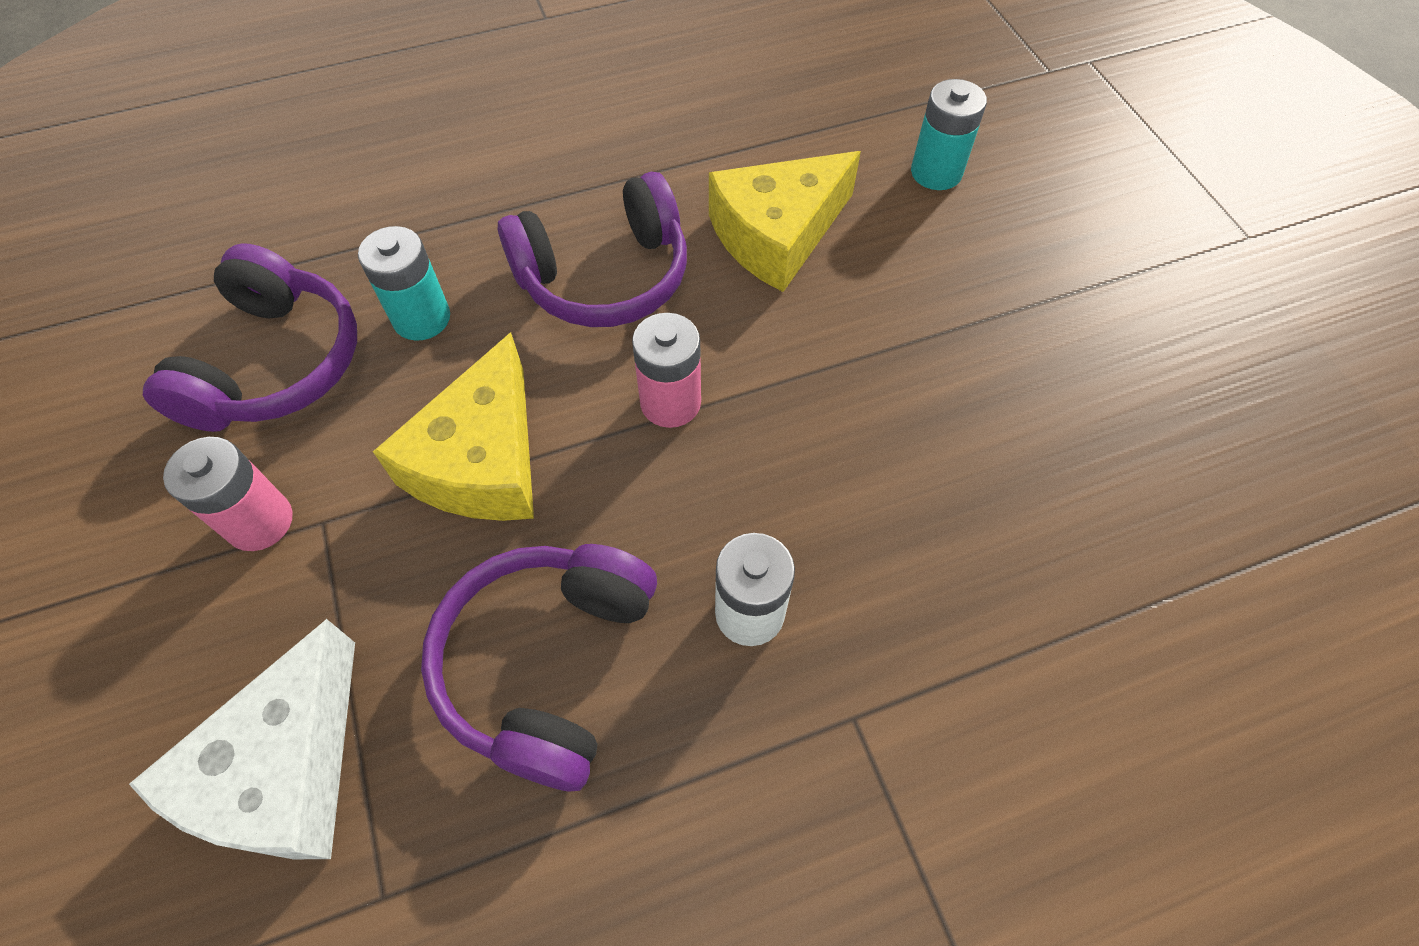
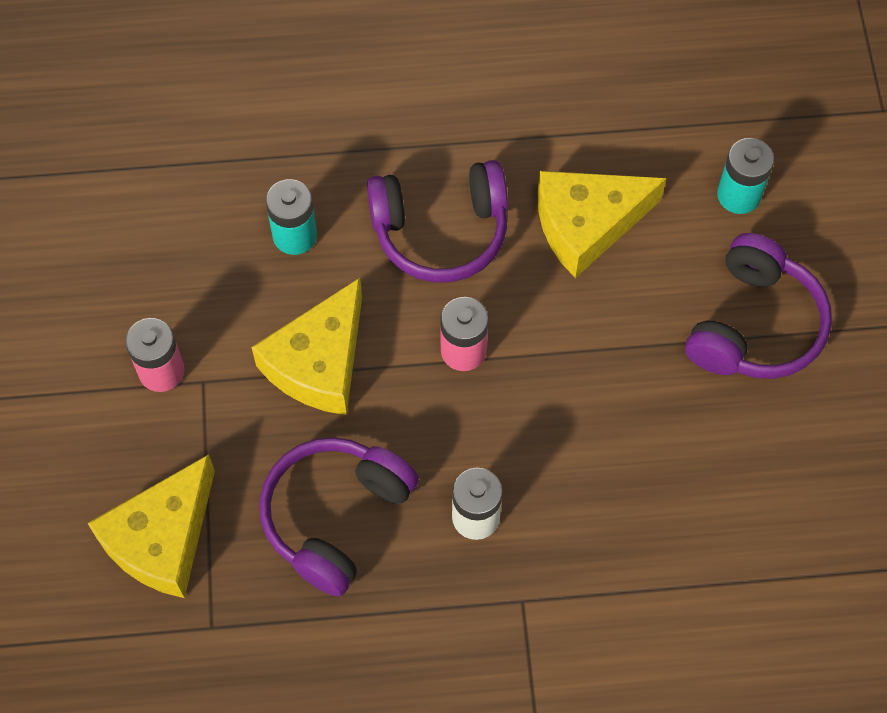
camera: 15 degrees right, 5 degrees up
(276, 364) = (183, 249): purple headphones -> purple headphones (754, 325)
(284, 769) = (162, 539): white cheese -> yellow cheese

